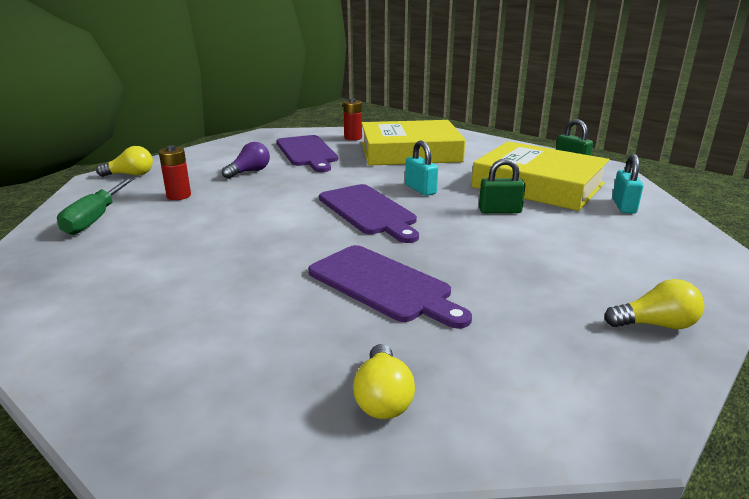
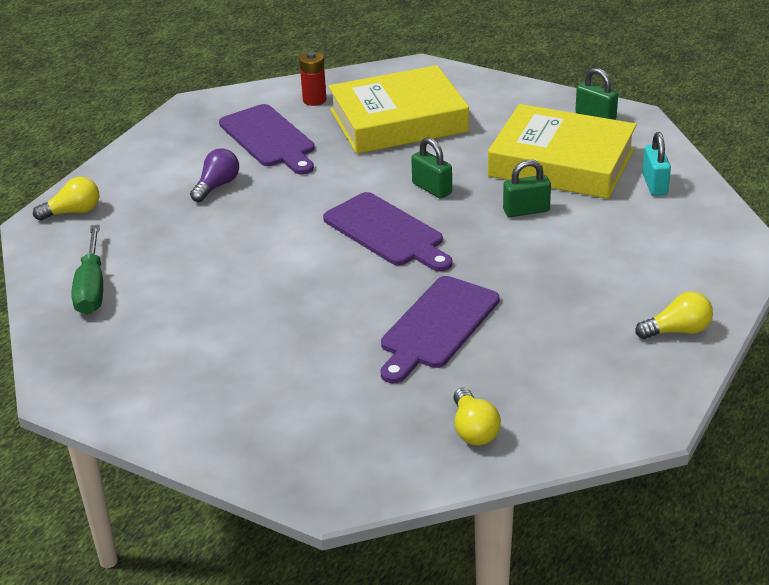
camera: 10 degrees left, 10 degrees up
(179, 196) = (159, 239): red battery -> none
(383, 285) = (437, 326): purple cutting board -> purple cutting board turned 90 degrees clockwise
(420, 189) = (432, 188): turquoise padlock -> green padlock

